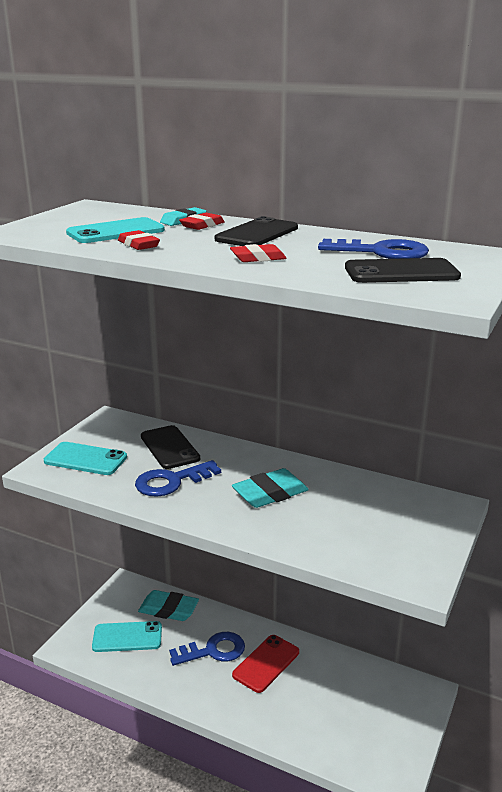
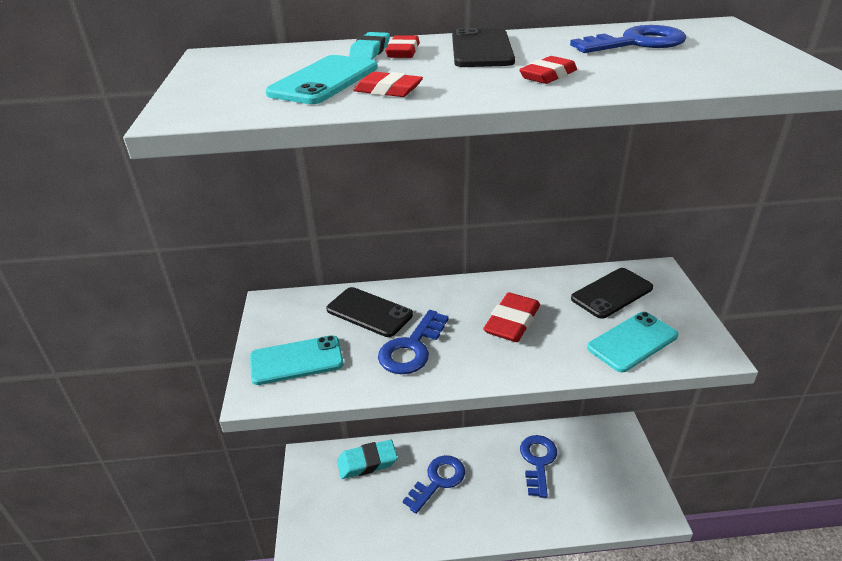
camera: 30 degrees left, 10 degrees up
(127, 637) = (352, 508): turquoise phone -> turquoise phone (632, 342)
(266, 663) = (489, 469): red phone -> none
(270, 493) = (512, 322): turquoise eraser -> red eraser
(316, 679) = (538, 461): none -> blue key
(401, 272) = (703, 59): black phone -> black phone (612, 293)

